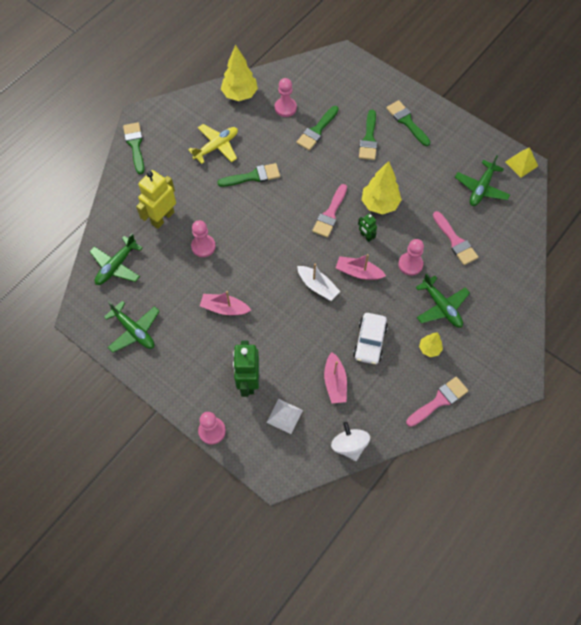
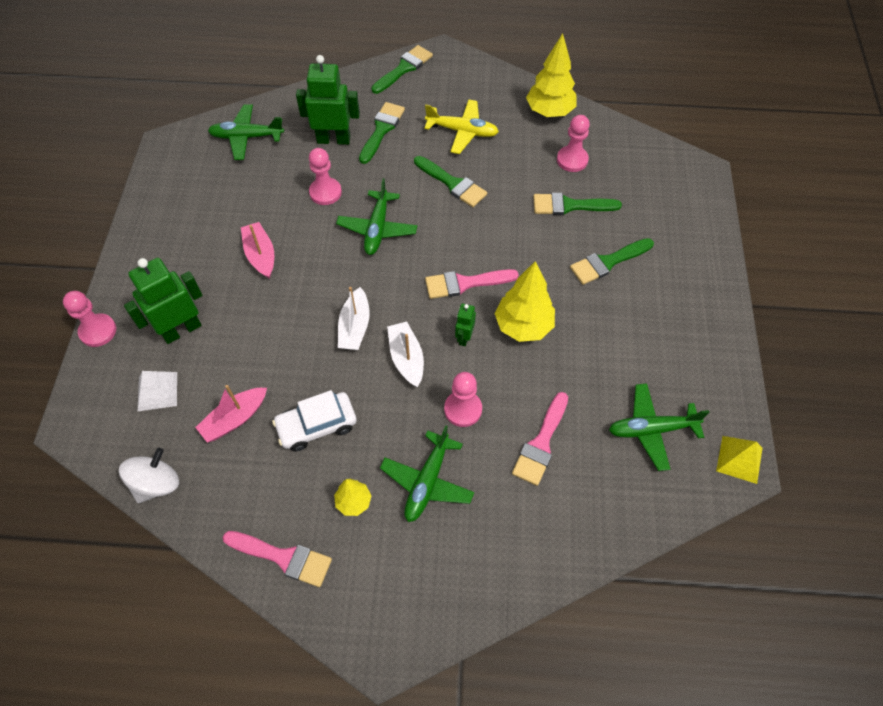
camera: 55 degrees right, 5 degrees down
(134, 331) = (179, 195): green plane -> green plane (377, 229)
(162, 218) = (333, 139): yellow robot -> green robot
(358, 272) = (406, 358): pink boat -> white boat
(407, 121) = (672, 287): green brush -> green brush (382, 130)

